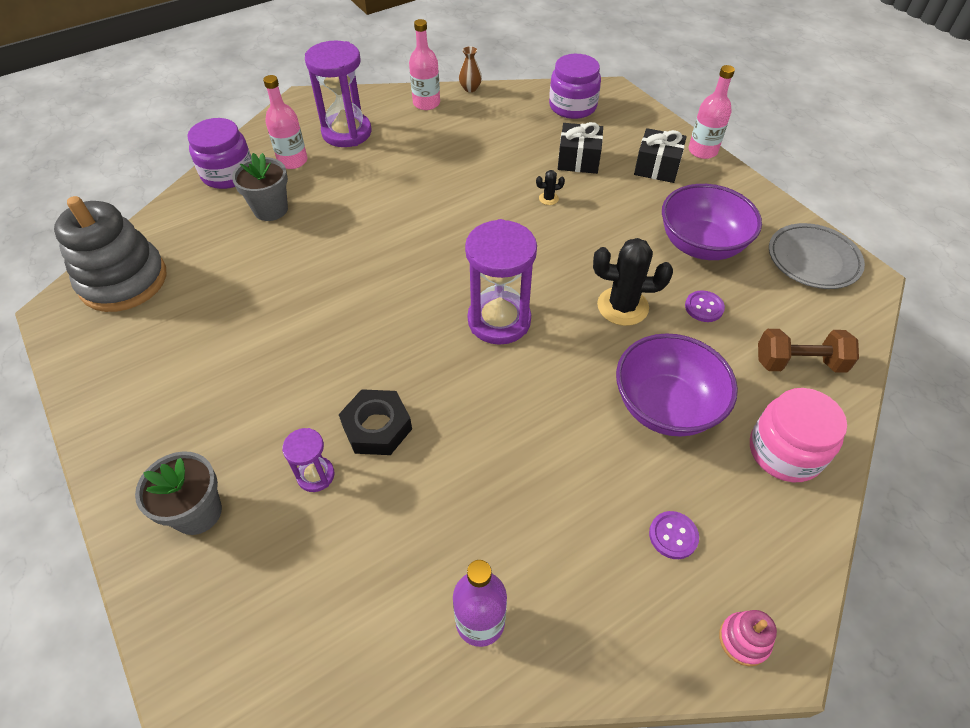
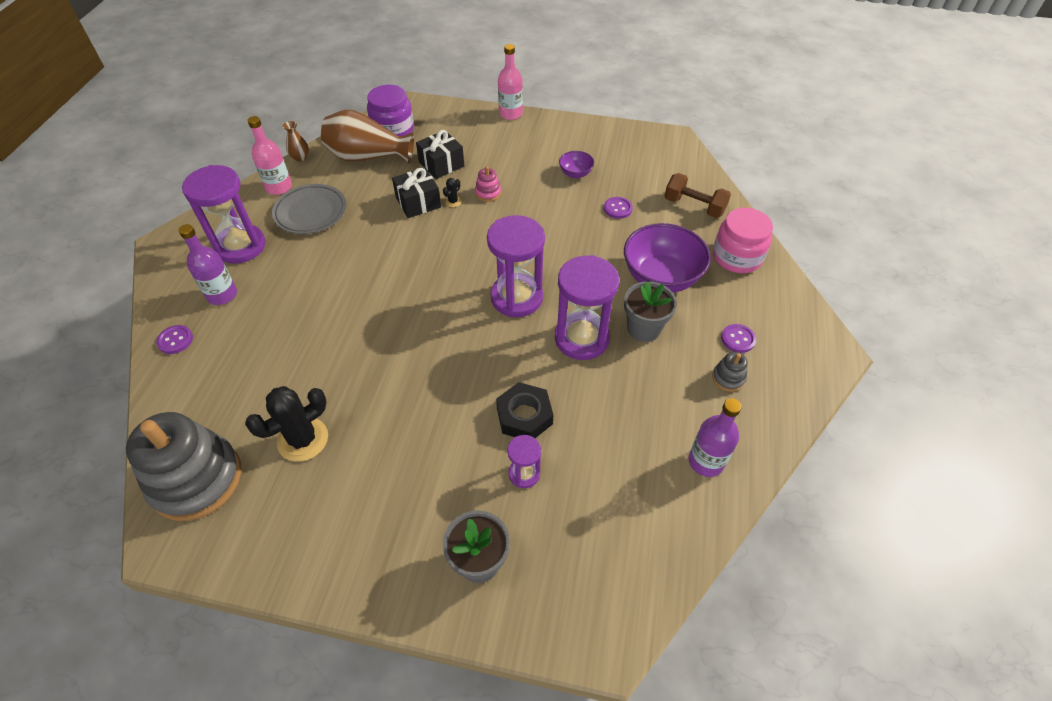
camera: 45 degrees left, 0 degrees up
(228, 174) = (175, 340): purple jar -> purple button
(271, 209) = (254, 341): grey flower pot -> grey flower pot (644, 329)
(292, 161) = (222, 295): pink bottle -> purple bottle
(511, 402) = (581, 338): none -> purple hourglass
(523, 118) = (368, 157): none -> brown vase
(610, 564) = (728, 378): none -> grey stacking toy
(622, 306) = (576, 238): black cactus -> black cactus (303, 439)
(657, 167) = (496, 140): black gift -> black gift (418, 202)
(701, 245) = (575, 173): purple bowl -> purple bowl, size x0.48
(744, 640) = (817, 360): pink stacking toy -> pink stacking toy (488, 193)
(799, 363) = (694, 206): brown dumbbell -> brown dumbbell turned 75 degrees clockwise
(813, 260) = (640, 144): grey plate -> grey plate (310, 212)

